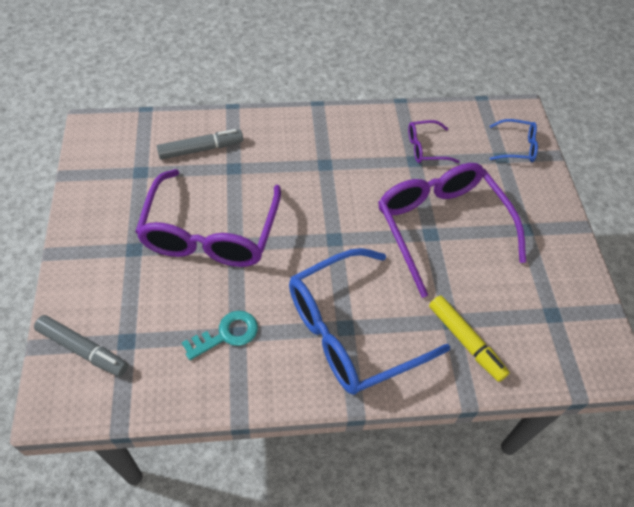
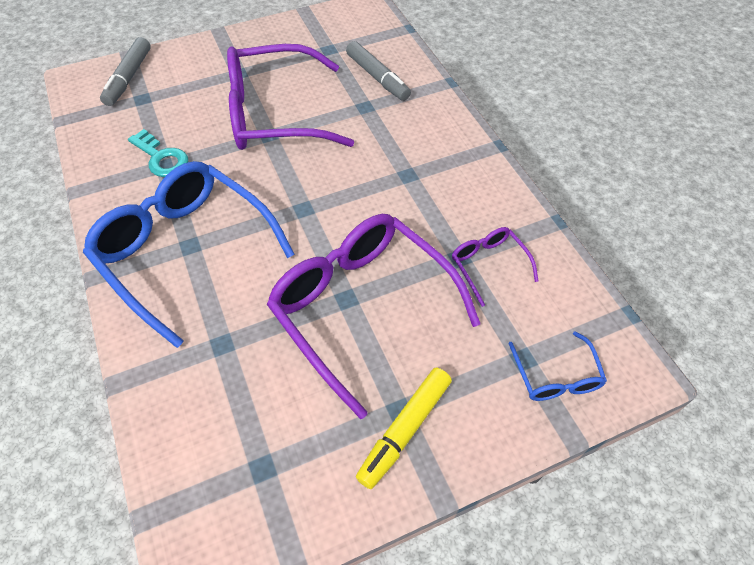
camera: 75 degrees right, 0 degrees up
(441, 227) = (362, 307): purple glasses -> purple glasses turned 90 degrees counterclockwise
(465, 341) = (195, 365): yellow marker -> yellow marker (404, 430)

